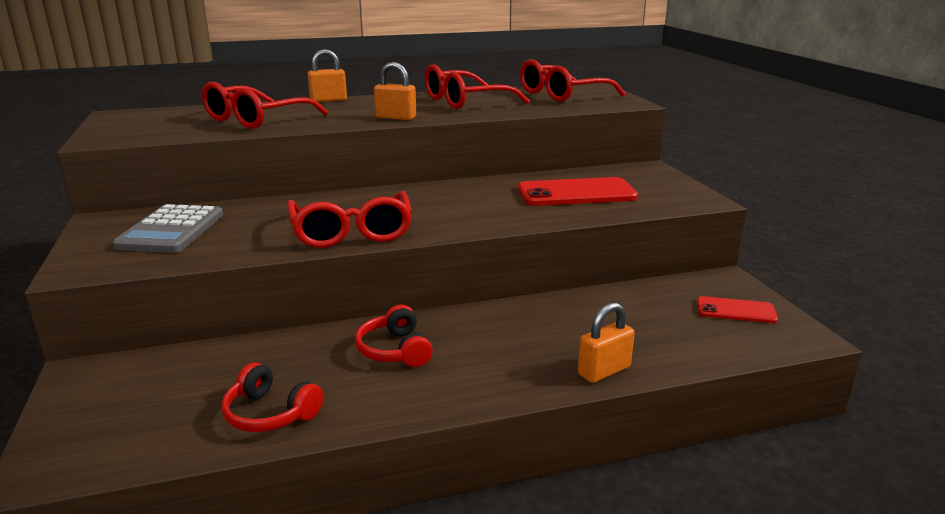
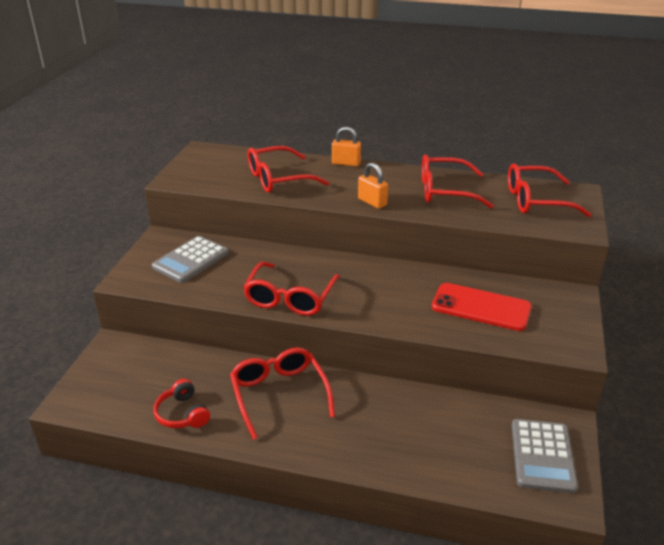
camera: 30 degrees right, 10 degrees up
(395, 350) = (279, 394): red headphones -> red glasses
(604, 371) = (393, 467): orange padlock -> none
(736, 311) = (542, 456): red phone -> grey calculator

